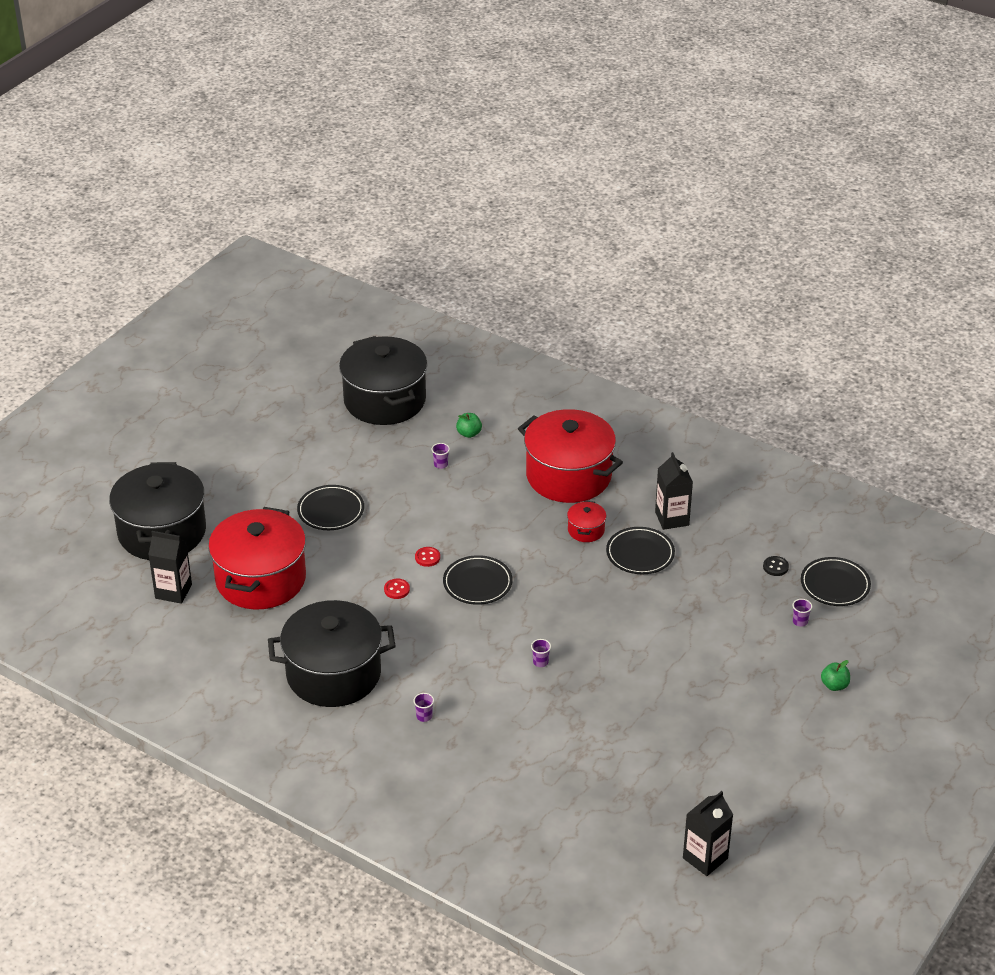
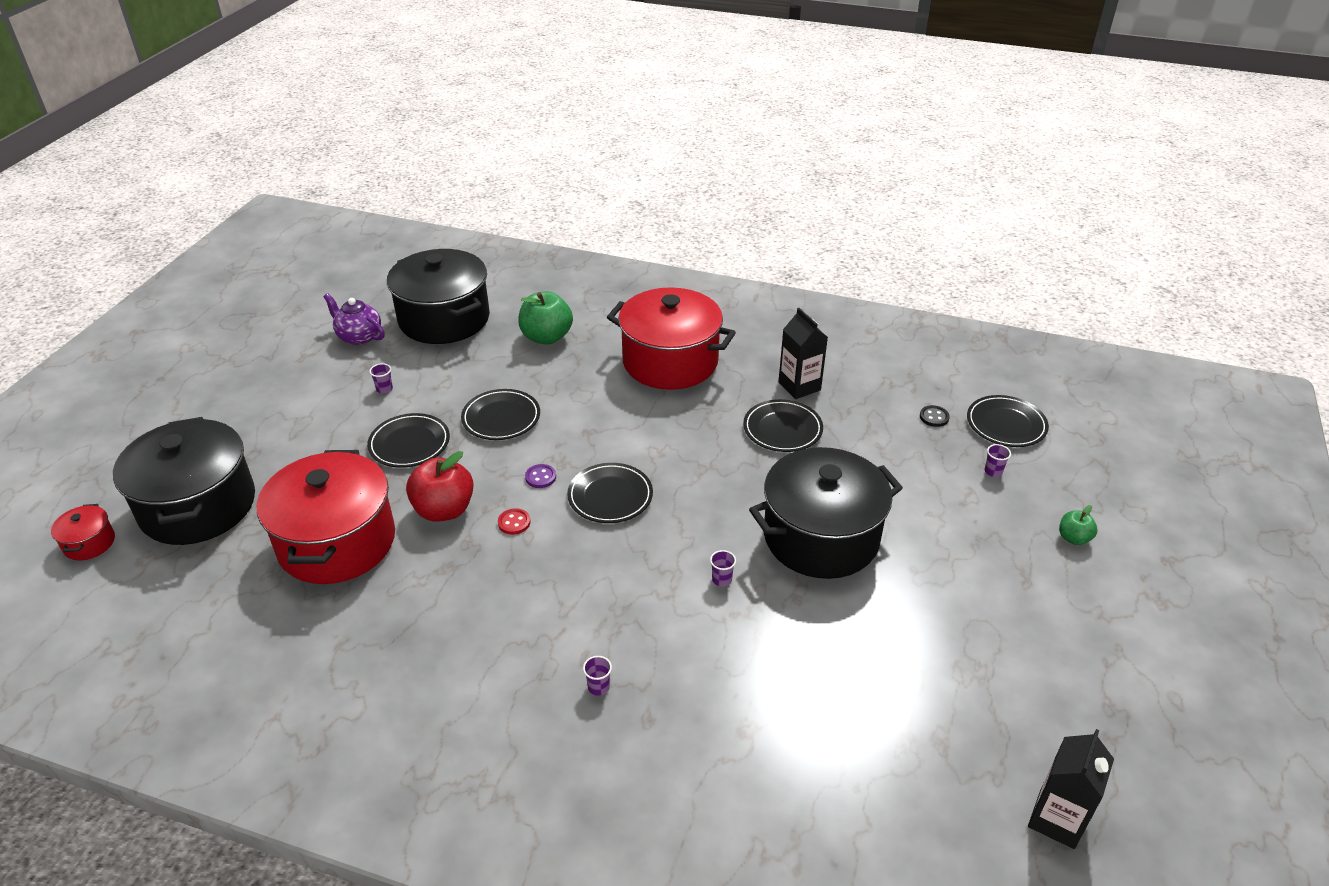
camera: 15 degrees left, 0 degrees up
(173, 591) = (221, 580): black carton -> none
(308, 405) = (359, 337): none -> purple teapot
(333, 674) = (460, 651): black pot -> black pot (821, 537)
(346, 570) = (444, 510): none -> red apple
(409, 502) = (501, 418): none -> black plate
(427, 557) = (540, 477): red button -> purple button
(440, 464) = (525, 373): purple cup -> purple cup (384, 389)
(469, 433) = (546, 337): green apple -> green apple, size x1.88
(586, 530) = (712, 414): red pot -> red pot (89, 543)

